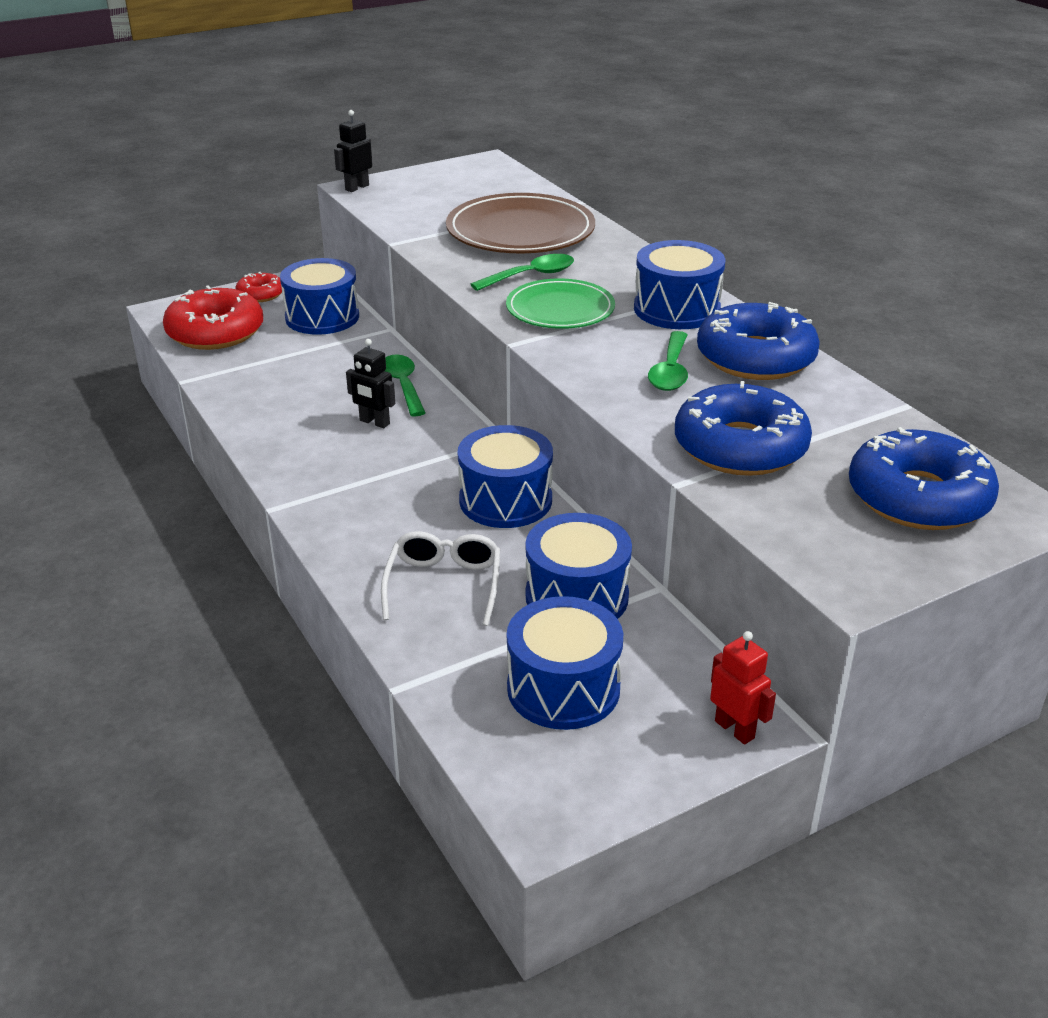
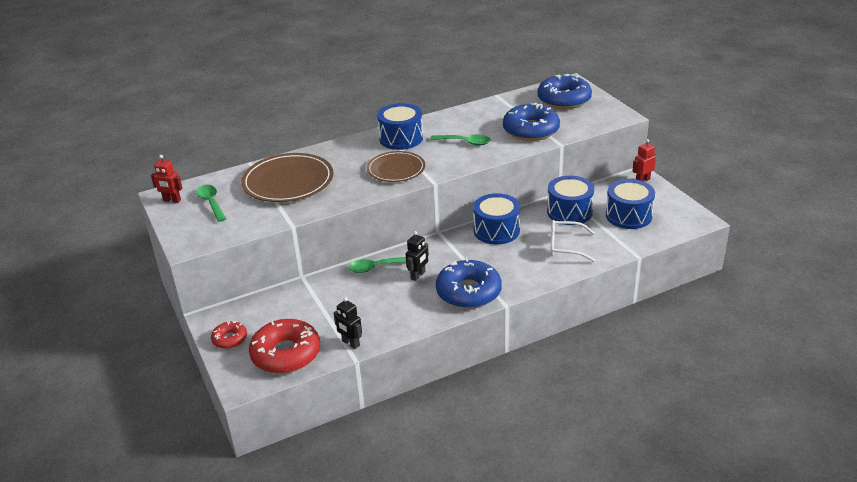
camera: 85 degrees left, 0 degrees up
(322, 317) = (276, 306): blue drum -> none
(357, 187) = (187, 246): black robot -> black robot (350, 343)
(472, 168) = (172, 200): none -> red robot
(531, 276) = (352, 178): green spoon -> green spoon (211, 203)
(560, 309) = (396, 169): green plate -> brown plate
(755, 358) = (453, 122): blue donut -> blue donut (468, 292)

